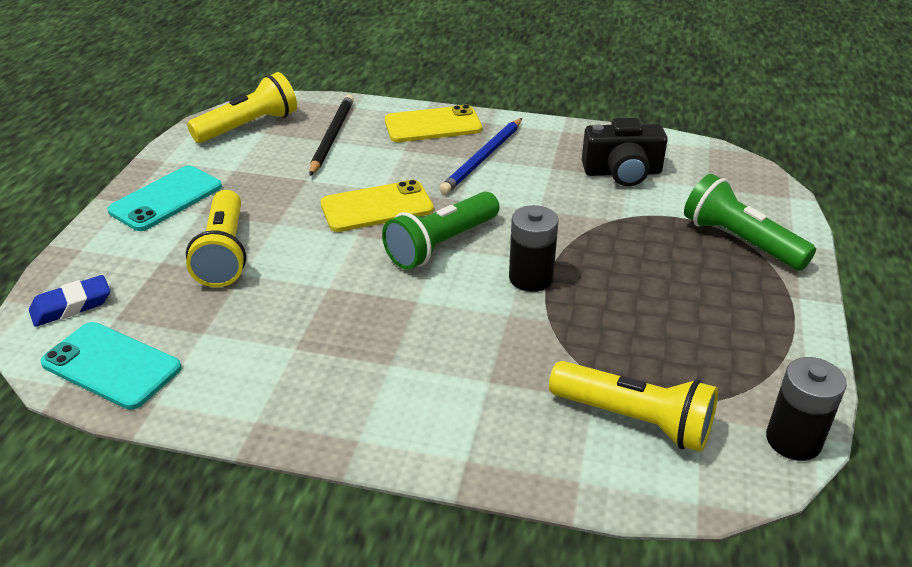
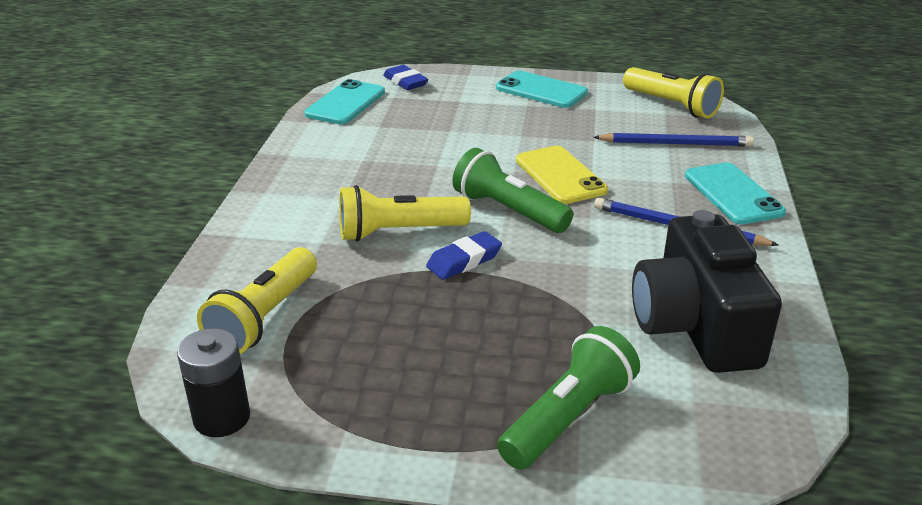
camera: 85 degrees right, 5 degrees down
(224, 253) = (473, 120): yellow flashlight -> yellow flashlight (398, 232)
(332, 136) = (676, 144): black pencil -> blue pencil
(433, 125) = (733, 194): yellow phone -> turquoise phone
(531, 278) = (464, 261): black battery -> blue eraser
(622, 172) = (695, 325): black camera -> black camera, size x1.50

